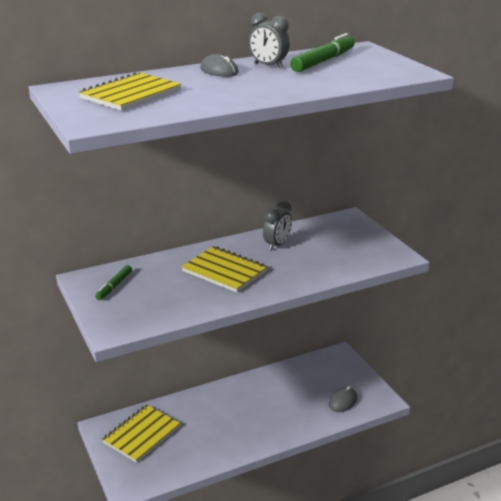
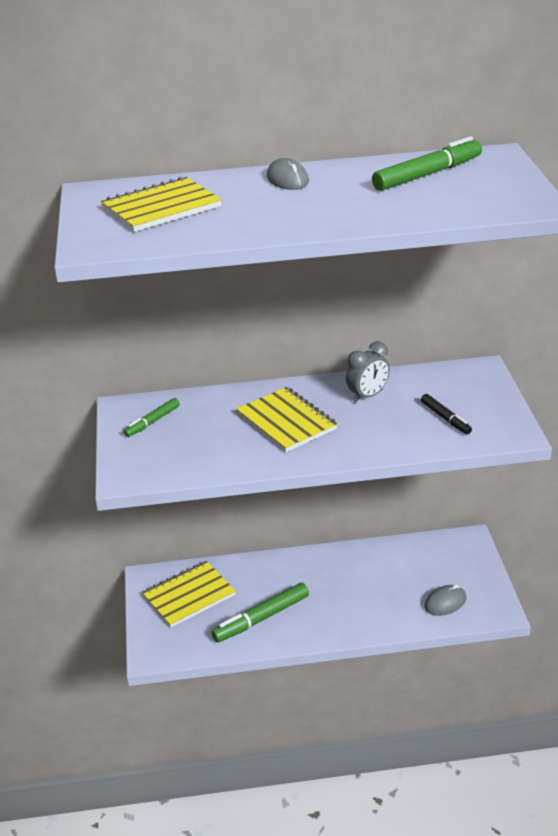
camera: 20 degrees right, 5 degrees up
(208, 440) = (261, 618): none -> green marker
(268, 66) = (352, 177): grey clock -> none
(343, 252) = (445, 418): none -> black marker

